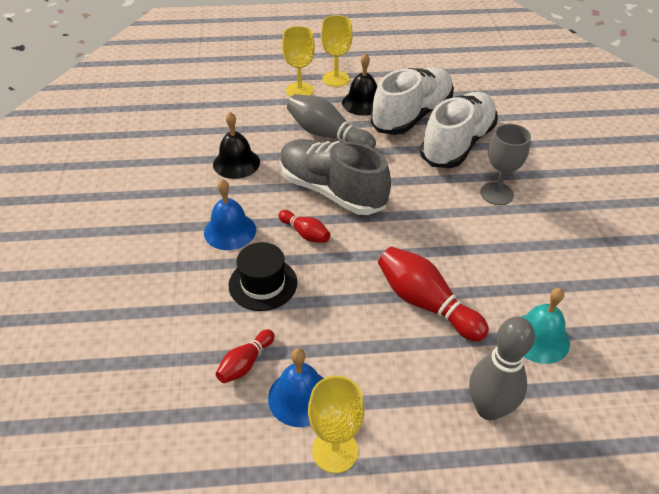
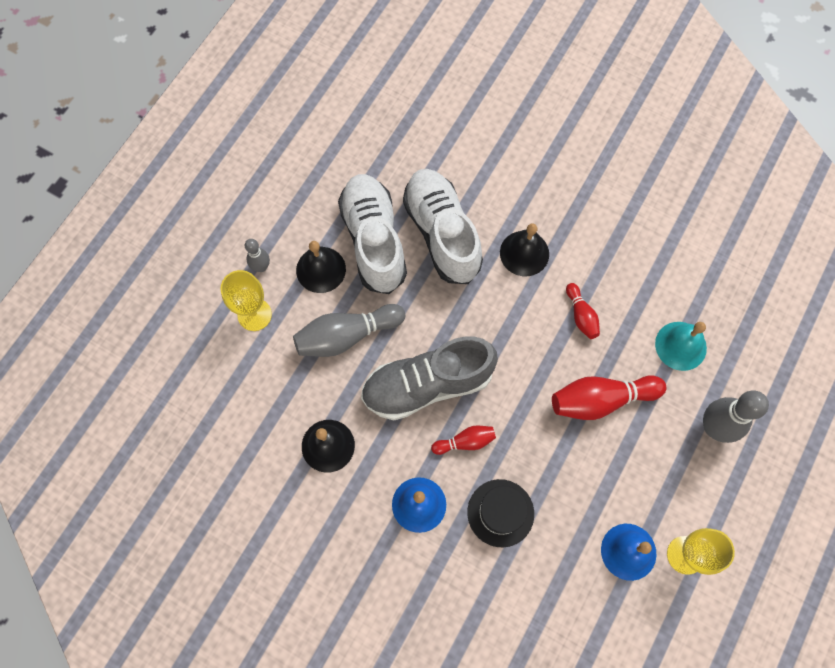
camera: 55 degrees left, 25 degrees up
(245, 363) = (573, 574): red bowling pin -> red bowling pin (581, 315)
(336, 79) = (261, 267): yellow goblet -> grey bowling pin
(496, 194) = (524, 253): grey goblet -> black bell

